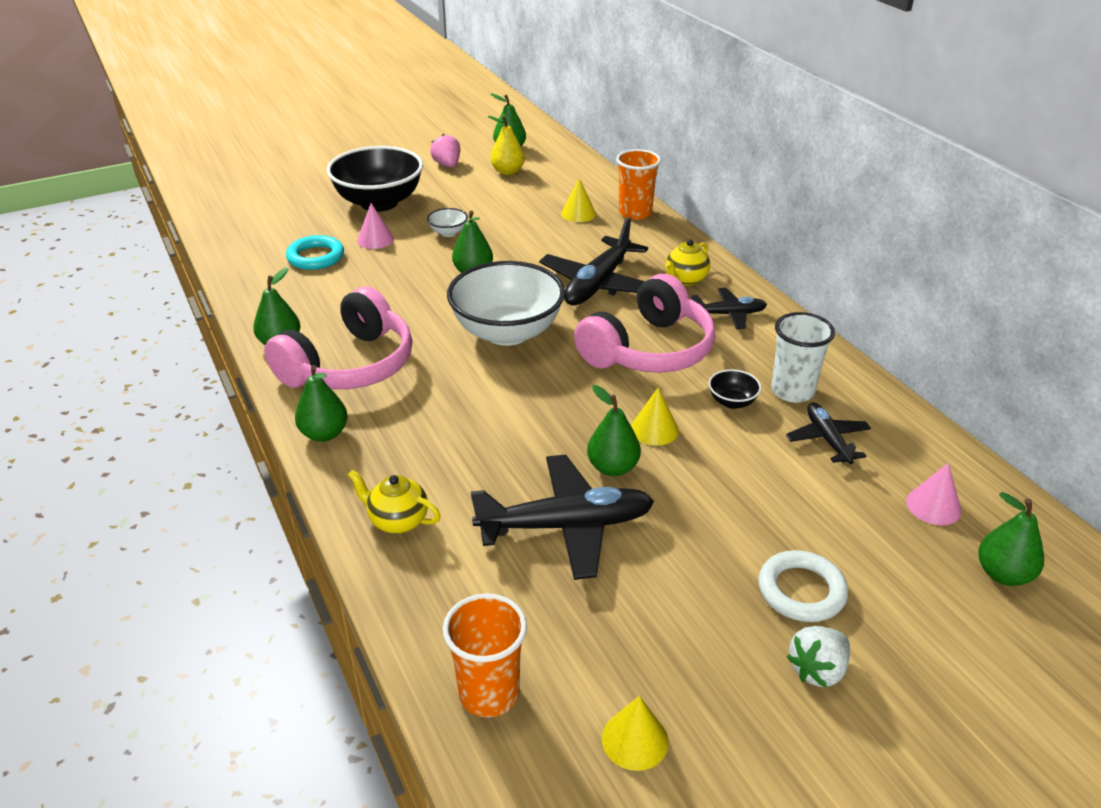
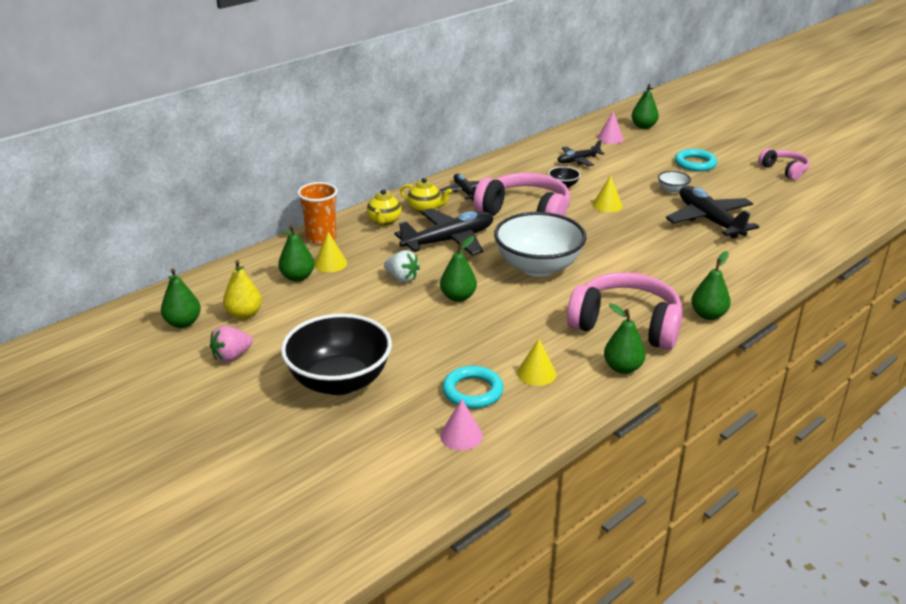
camera: 105 degrees left, 5 degrees down
(375, 239) = (421, 363): pink cone -> pink cone (461, 435)
(397, 520) = (755, 270): yellow teapot -> yellow teapot (384, 221)
(448, 232) = (391, 324): white bowl -> white bowl (672, 190)
(489, 693) = (829, 224): orange cup -> none
(598, 284) = (449, 240): black plane -> black plane turned 45 degrees counterclockwise
(612, 467) = (651, 213): green pear -> green pear (297, 277)
(635, 740) = (813, 191): yellow cone -> yellow cone (536, 373)
(750, 737) = (784, 170): none -> pink headphones
(792, 391) = (540, 170): white cup -> none
(801, 591) = (695, 163): white ring -> turquoise ring
(817, 670) = (736, 159): white strawberry -> white strawberry (402, 278)

